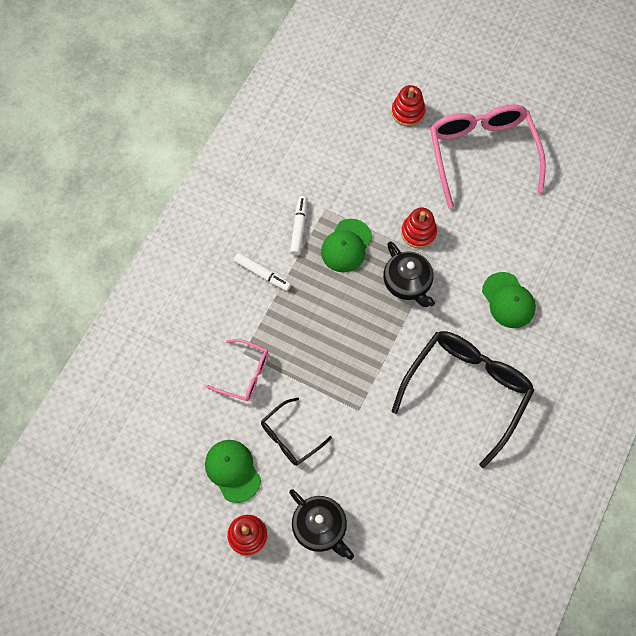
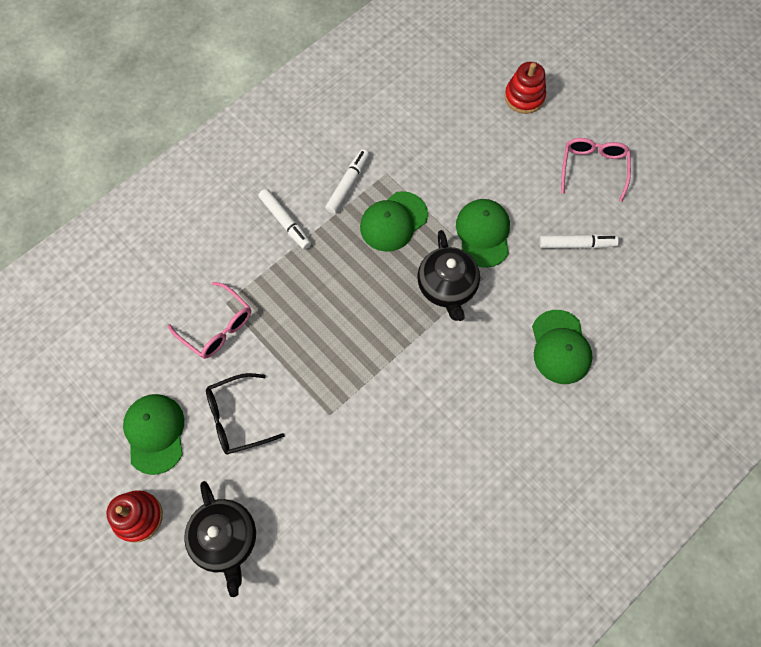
camera: 20 degrees right, 0 degrees up
(418, 232) = (483, 233): red stacking toy -> green cap
(467, 390) = (468, 437): black glasses -> none
(481, 153) = (593, 168): pink glasses -> pink glasses, size x0.51
(491, 217) = (577, 244): none -> white marker

